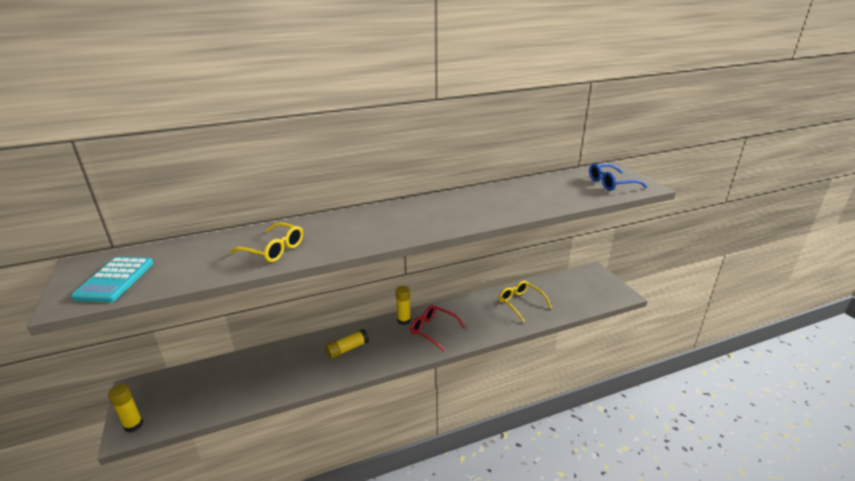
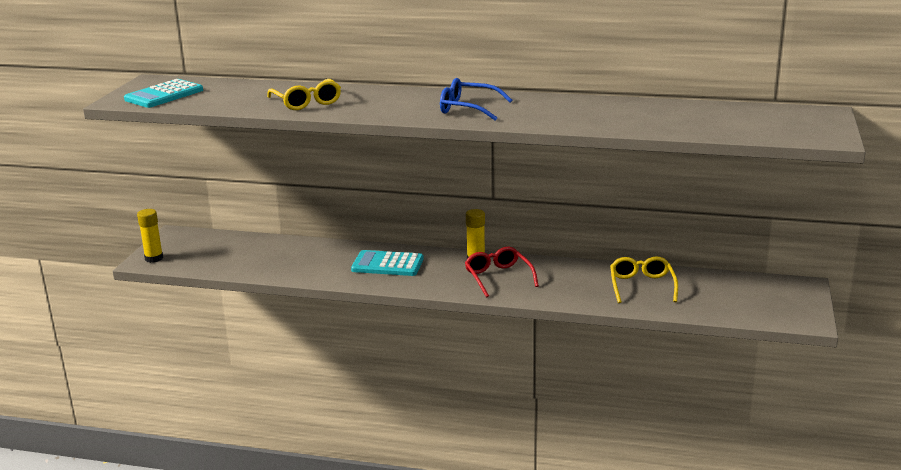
camera: 35 degrees right, 5 degrees down
(347, 349) = (387, 264): yellow glue stick -> turquoise calculator
(611, 183) = (783, 125): blue glasses -> blue glasses (467, 109)

